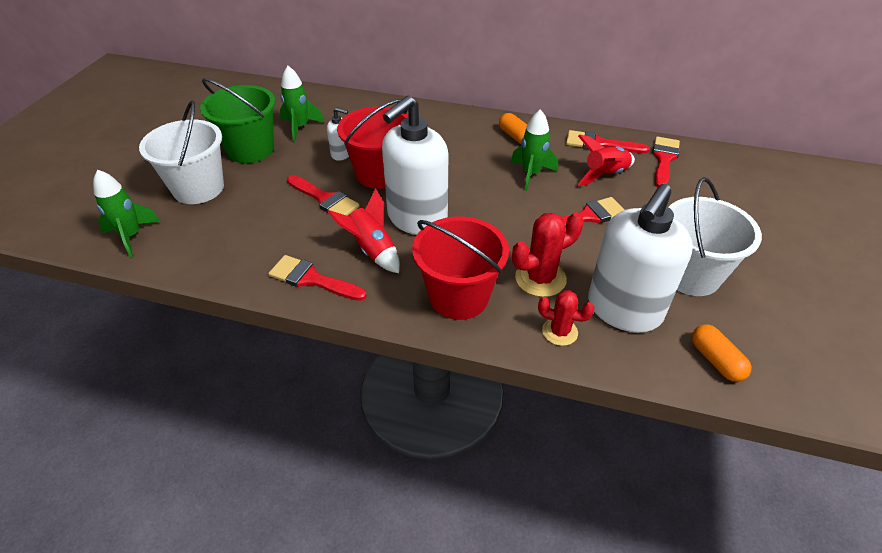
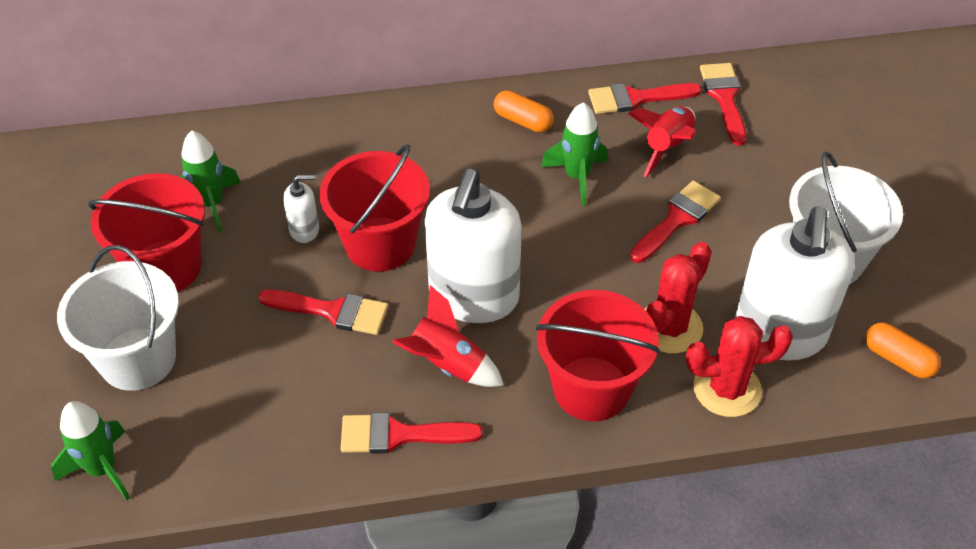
camera: 25 degrees left, 5 degrees up
(250, 150) = (165, 267): green bucket -> red bucket
(559, 332) = (727, 389): red cactus -> red cactus, size x1.55

